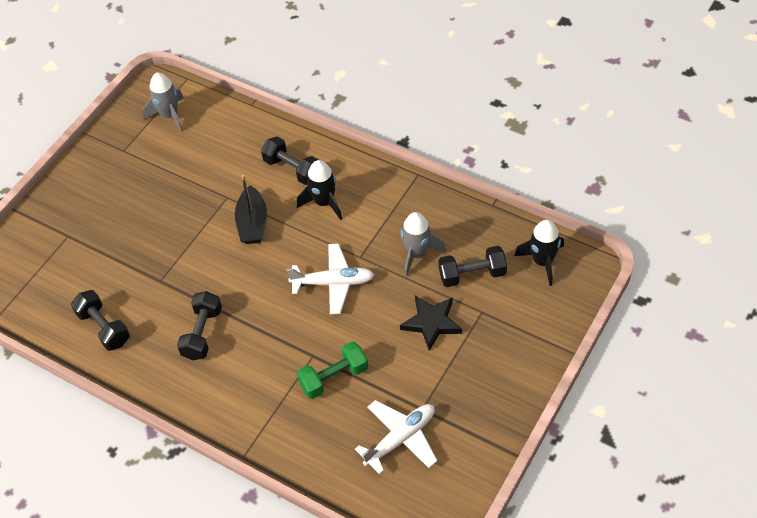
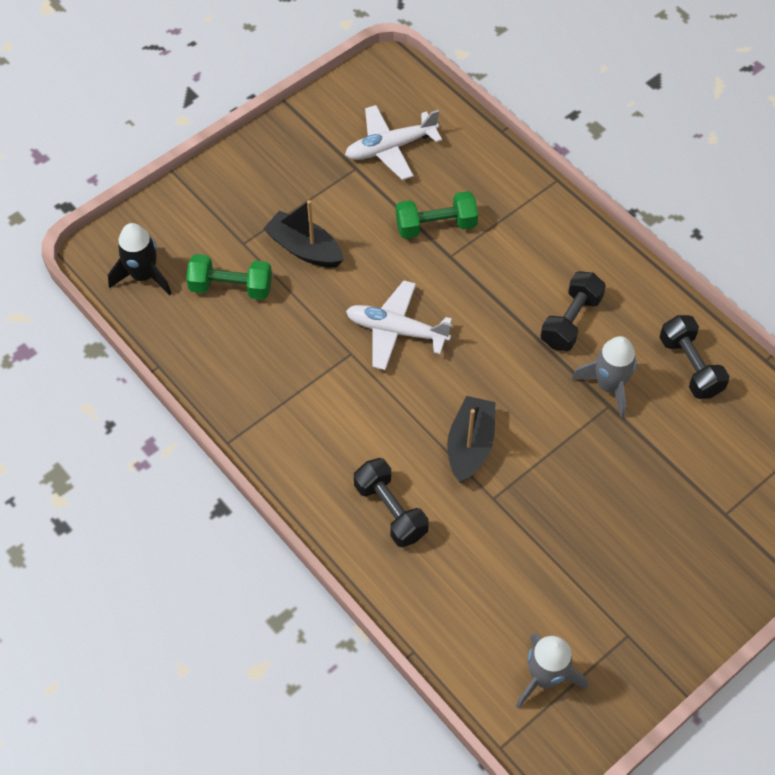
camera: 165 degrees left, 5 degrees up
(324, 202) = (367, 443): black rocket -> none
(417, 254) = (281, 333): grey rocket -> grey rocket (609, 386)
(431, 323) = (304, 248): black star -> black boat
(472, 275) = (231, 287): black dumbbell -> green dumbbell

